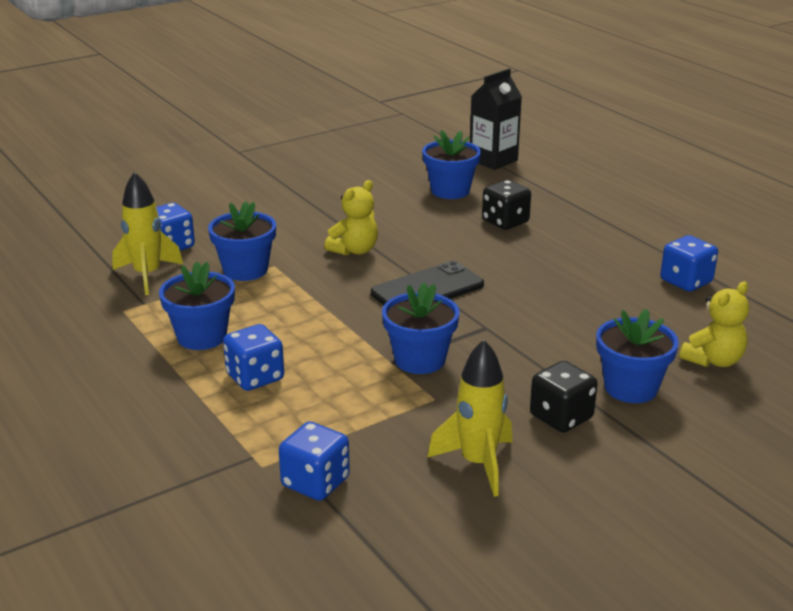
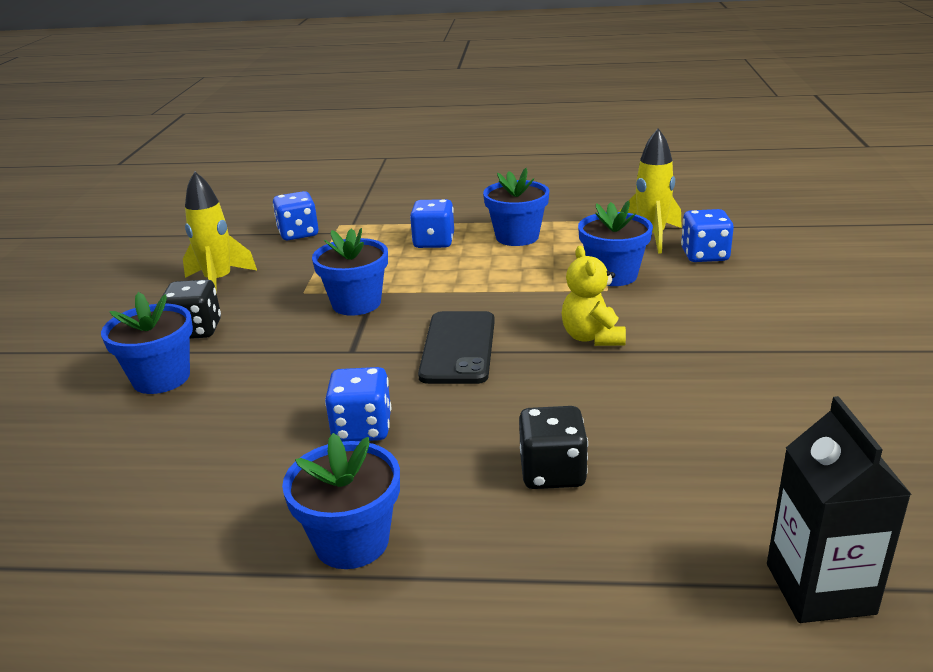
camera: 130 degrees right, 0 degrees up
(450, 191) = (708, 472): blue flower pot -> blue flower pot (352, 541)
(686, 281) = (215, 537): blue dice -> blue dice (362, 428)
(713, 360) = (99, 448): yellow teddy bear -> none

